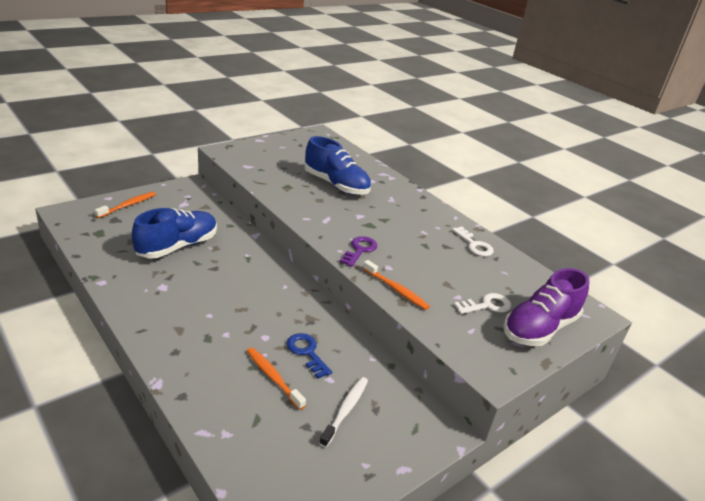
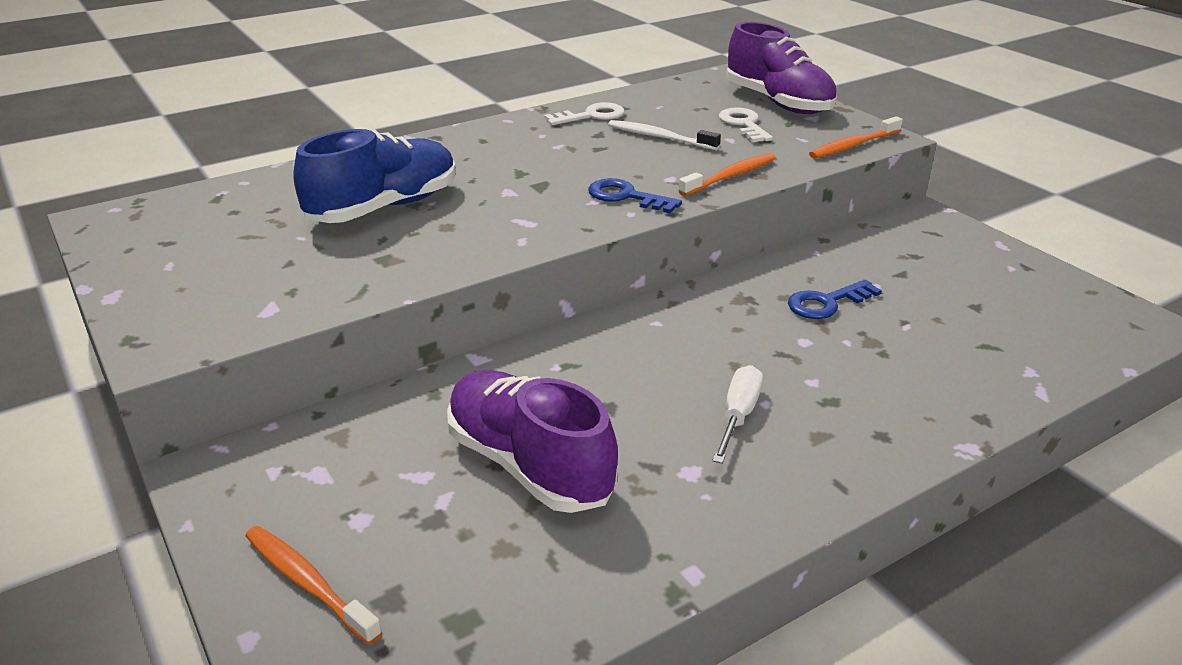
camera: 80 degrees left, 0 degrees up
(177, 246) = (529, 465): blue shoe -> purple shoe
(201, 305) = (738, 415): none -> white screwdriver
(273, 377) = (896, 332): orange toothbrush -> orange toothbrush (853, 145)
(345, 410) = (929, 276): white toothbrush -> white toothbrush (659, 137)
(360, 250) = (626, 197): purple key -> blue key

